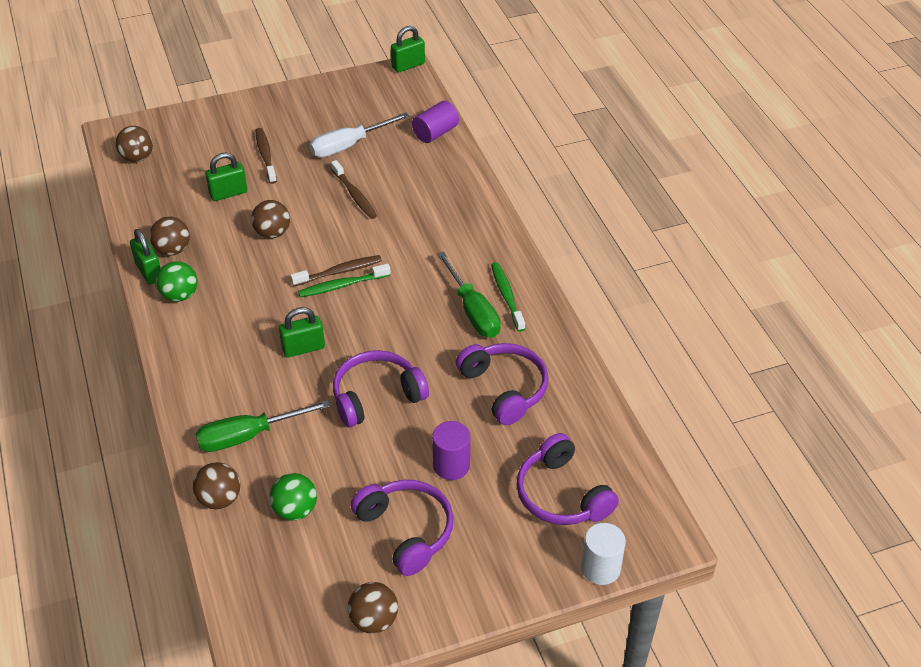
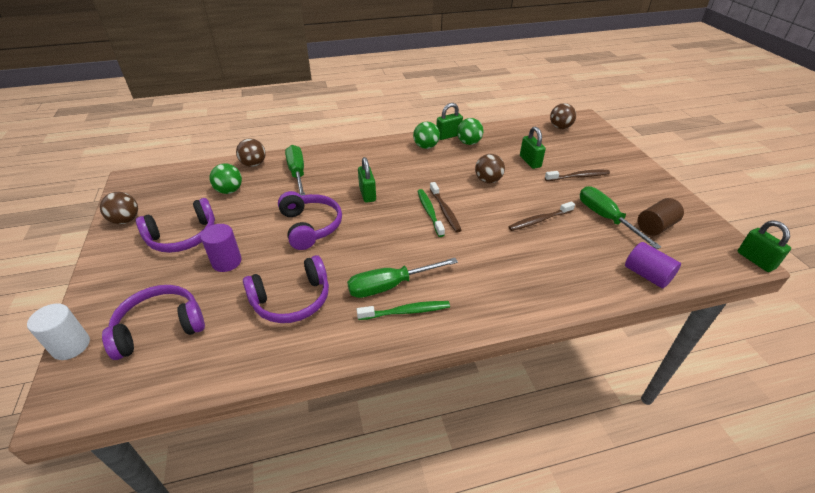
camera: 95 degrees right, 5 degrees down
(173, 250) = (469, 143): brown ball -> green ball
(348, 145) = (606, 218): white screwdriver -> green screwdriver
(361, 114) = (655, 227): none -> brown cylinder

